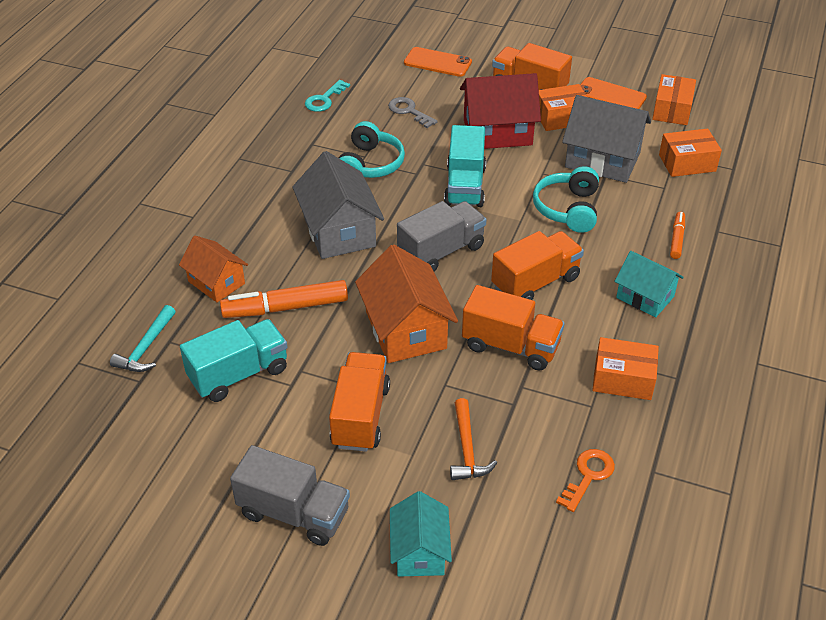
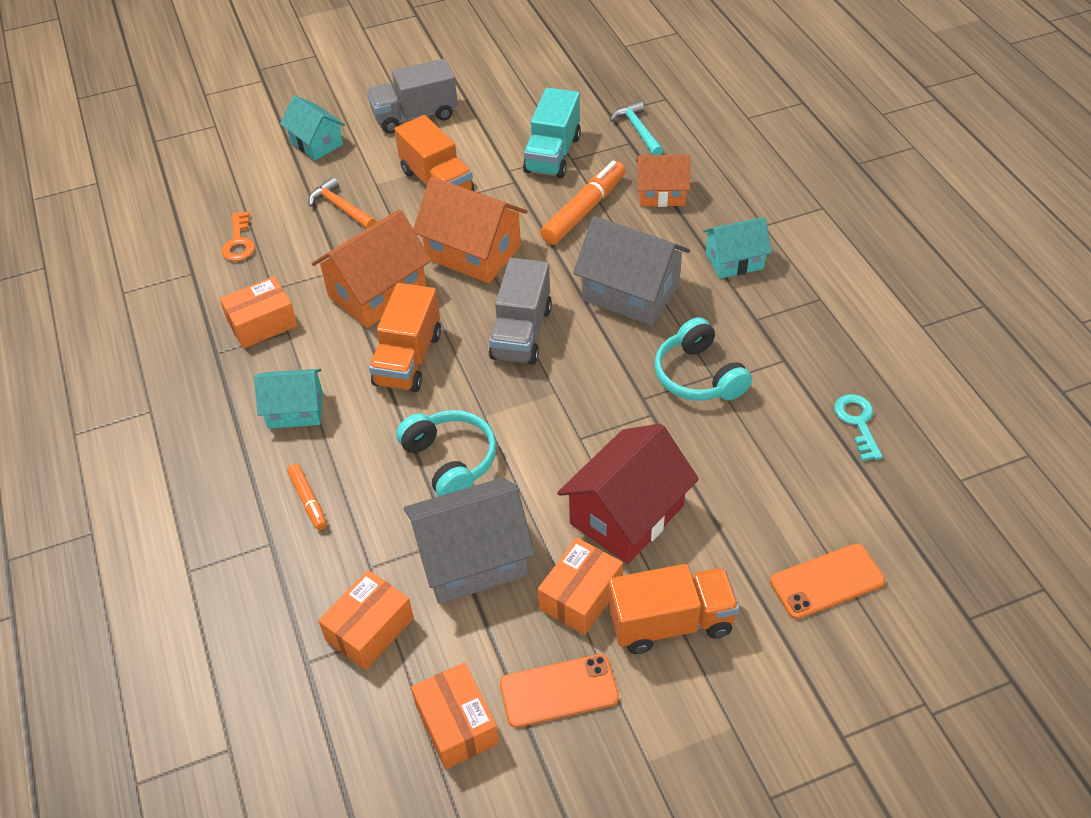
camera: 140 degrees right, 5 degrees up
(248, 208) = (734, 261): none -> turquoise house
(409, 111) = (753, 473): grey key -> none
(465, 186) = (579, 416): turquoise truck -> none
(511, 346) = (377, 292): orange truck -> orange house

